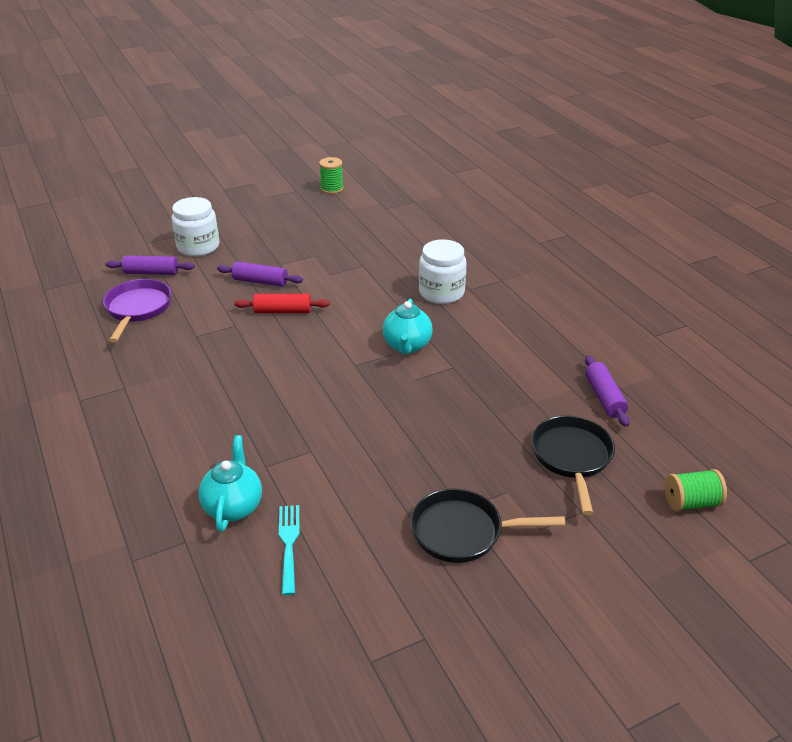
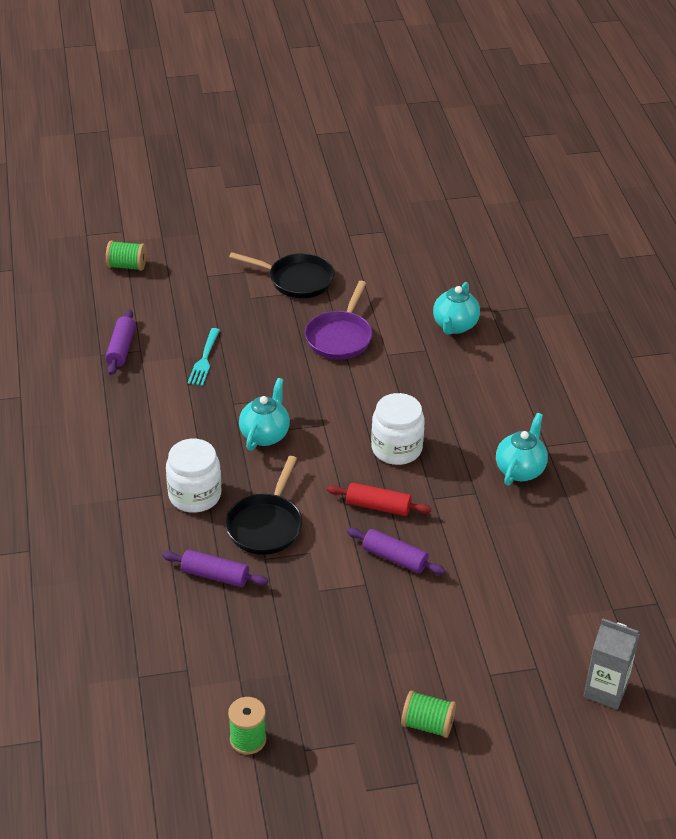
camera: 165 degrees left, 5 degrees up
(97, 240) = (605, 690): none -> grey carton
(138, 309) = (540, 545): purple pan -> purple pan (340, 337)
(151, 272) = (526, 604): purple rolling pin -> purple rolling pin (215, 575)
(152, 361) = (520, 470): none -> turquoise teapot
(198, 247) = (465, 642): white jar -> white jar (396, 448)
(221, 209) = (427, 724): none -> green spool
(289, 544) = (419, 296): turquoise fork -> turquoise fork (204, 360)
(572, 457) = (186, 309): black pan -> black pan (266, 525)

